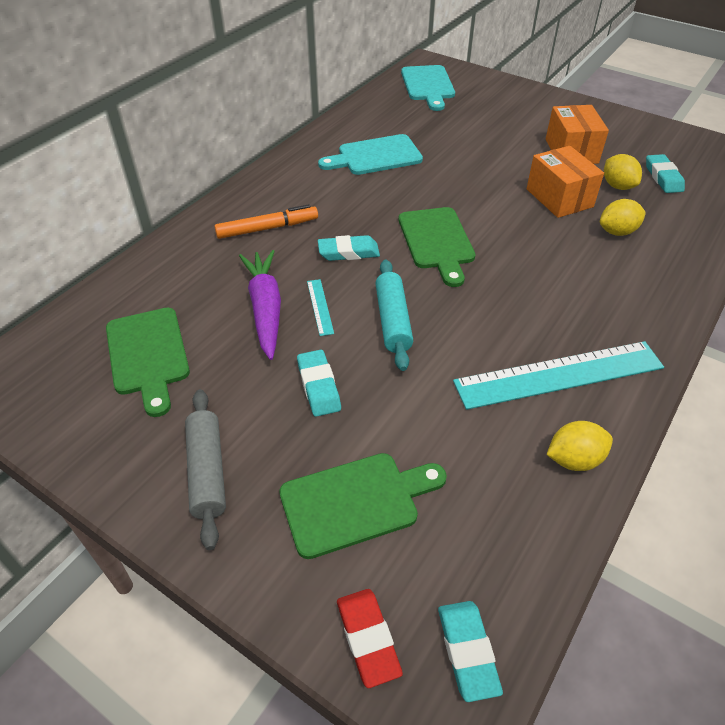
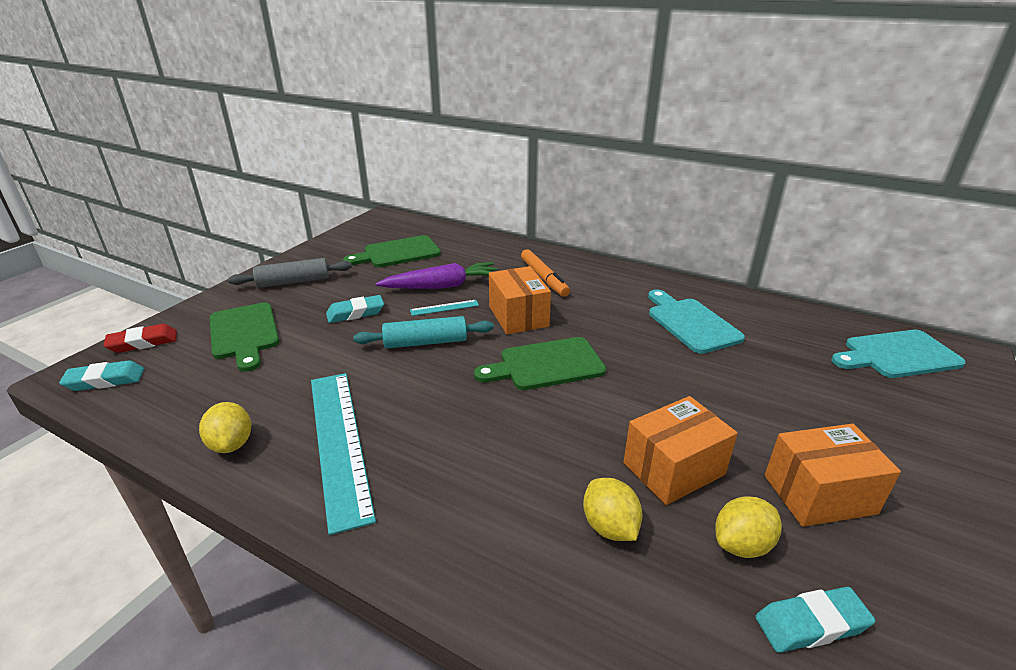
camera: 85 degrees right, 15 degrees down
(348, 252) = (518, 316): turquoise eraser -> orange box

